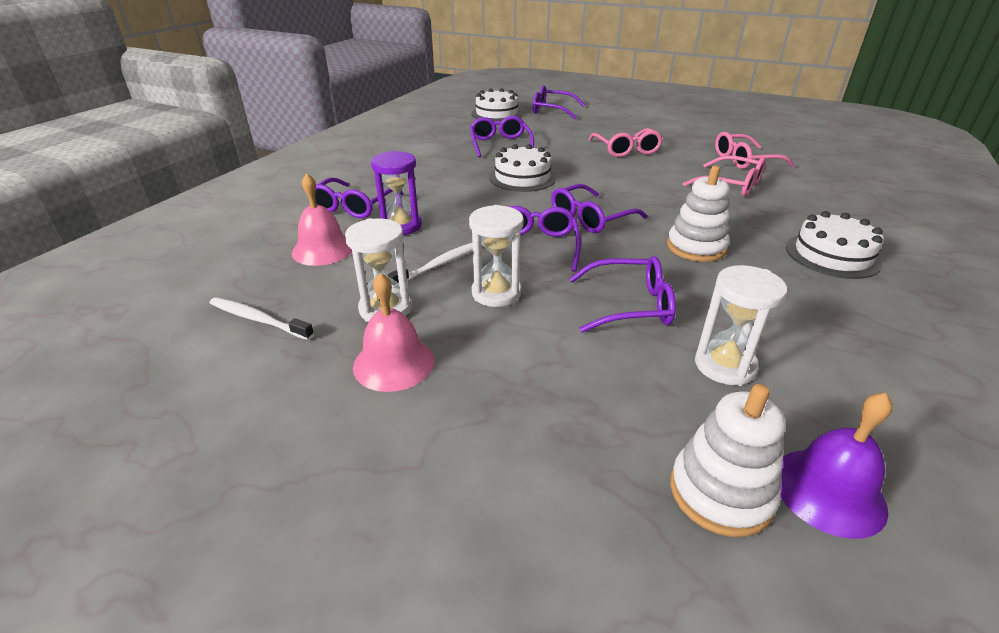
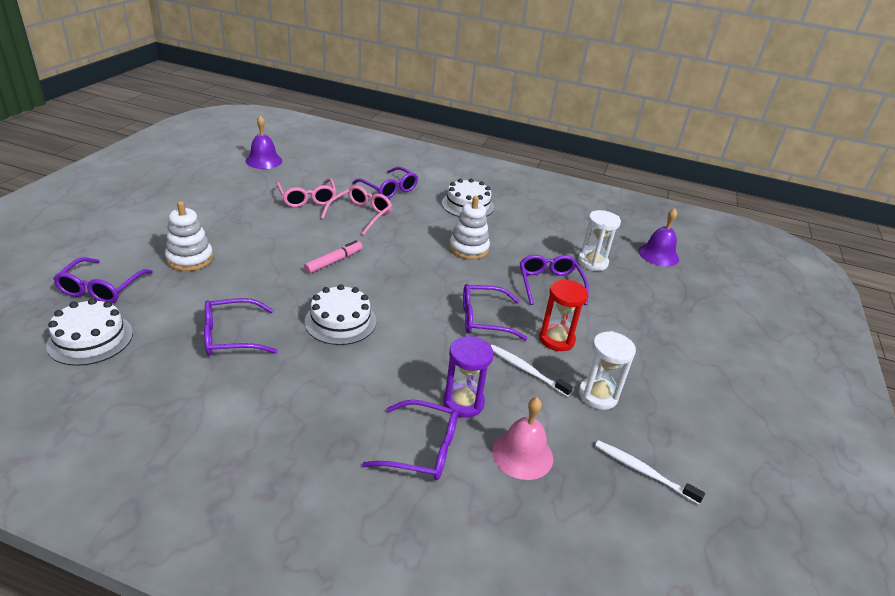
camera: 100 degrees left, 0 degrees up
(258, 319) = (642, 471): white toothbrush -> white toothbrush turned 105 degrees clockwise
(394, 363) = (651, 383): pink bell -> none
(496, 293) = (556, 339): white hourglass -> red hourglass
(590, 218) = (430, 288): purple glasses -> purple glasses (389, 189)
(622, 174) = (334, 261): none -> pink marker
(626, 150) = (269, 251): pink glasses -> none
(720, 493) = (675, 279): white stacking toy -> white stacking toy (190, 259)
(812, 140) = (264, 161): none -> purple bell

